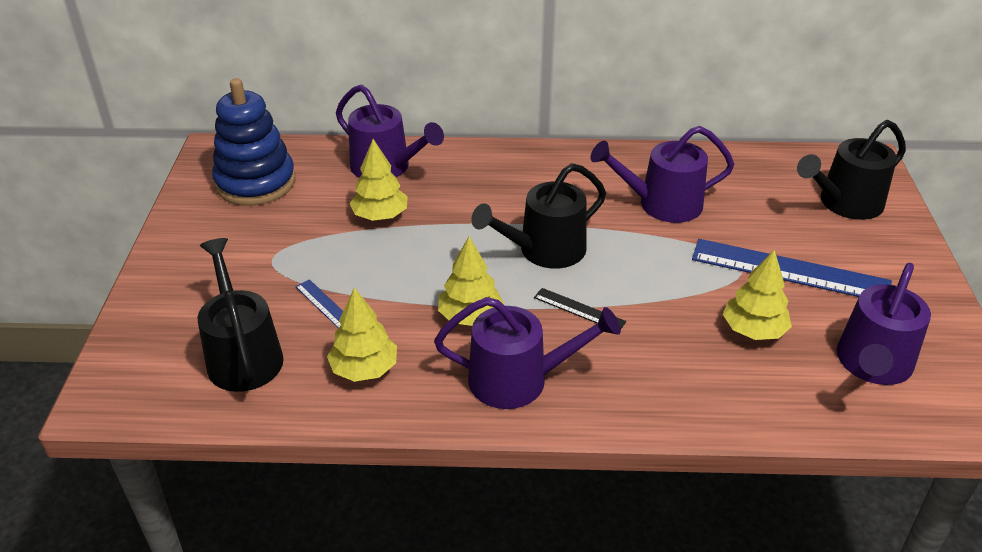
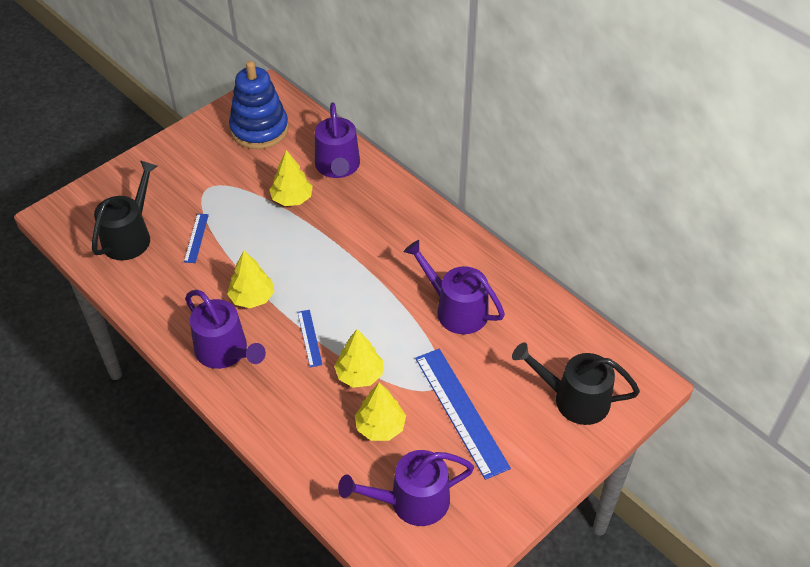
camera: 45 degrees right, 10 degrees up
(364, 369) = (168, 287): yellow tree -> yellow tree (359, 374)
(544, 250) = (344, 288): black watering can -> none
(579, 309) = (309, 338): black ruler -> blue ruler

